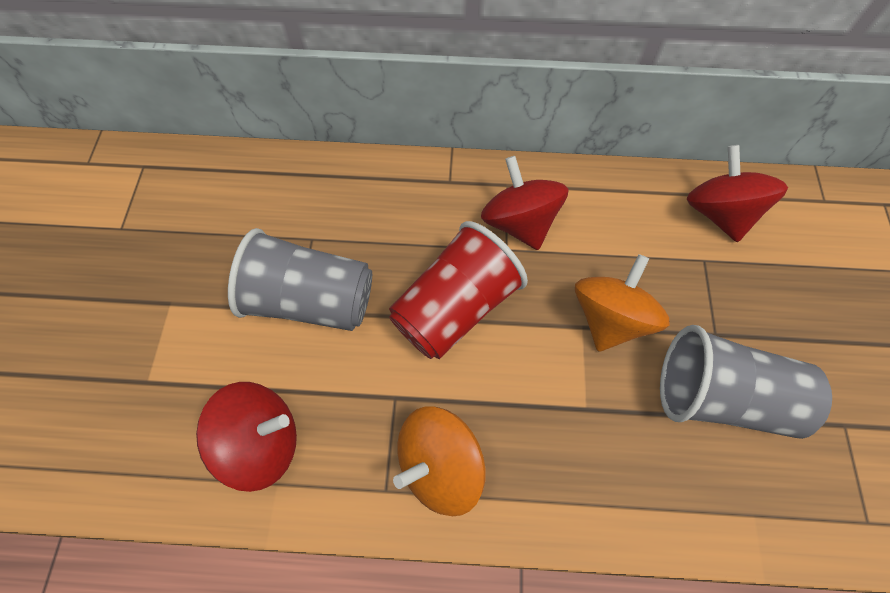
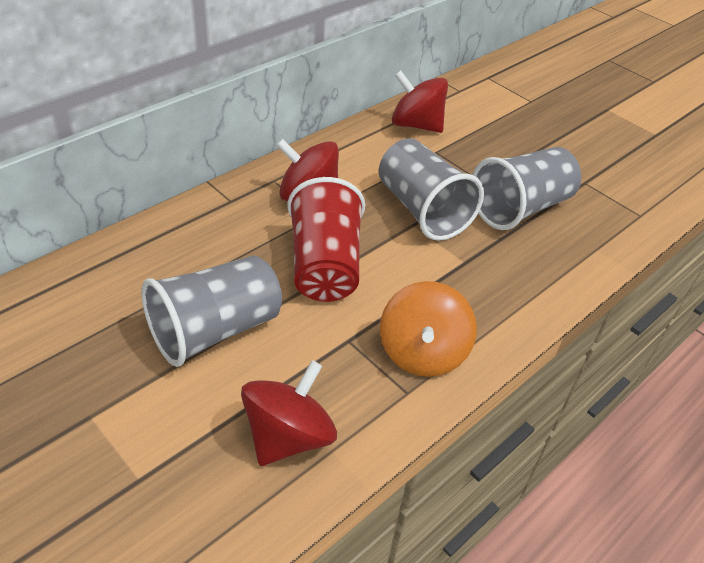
camera: 50 degrees left, 20 degrees down
(610, 318) = (422, 210): orange spinning top -> grey cup

